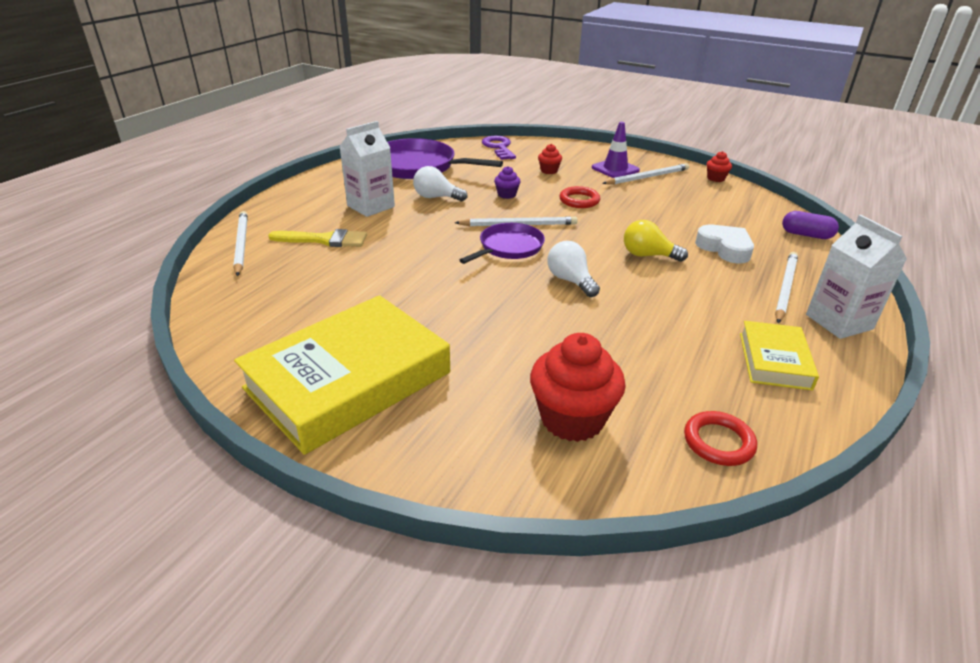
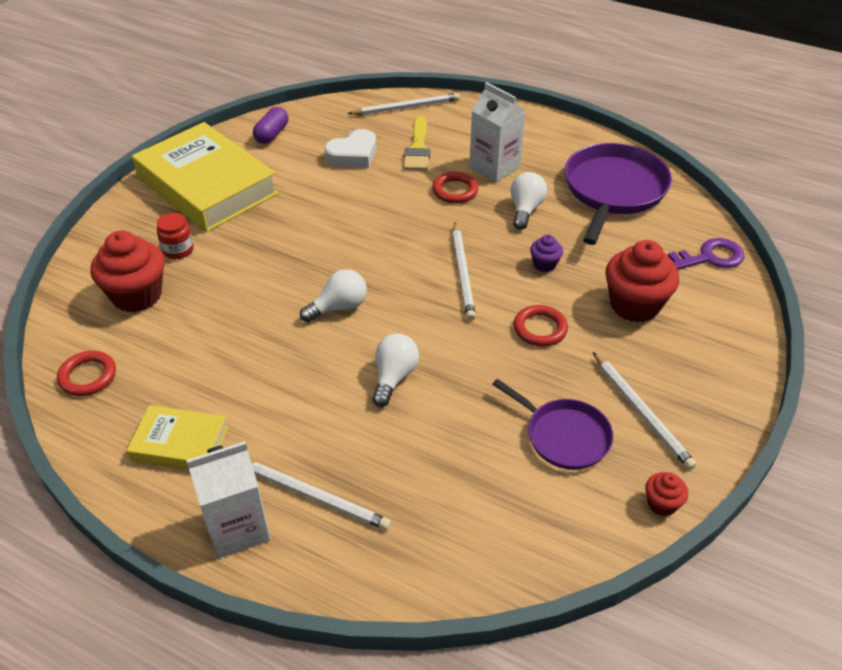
camera: 90 degrees right, 10 degrees up
(402, 224) = (455, 191): none -> red ring
(483, 392) = (178, 250): none -> red jar
(509, 247) = (408, 265): purple pan -> purple pan (564, 436)
(549, 171) = (634, 305): red cupcake -> red cupcake, size x2.07
(615, 169) = (663, 377): purple traffic cone -> none
(648, 255) = (394, 377): yellow light bulb -> white light bulb
(725, 248) = (415, 458): white heart -> white heart (353, 155)
(806, 235) = (462, 572): purple capsule -> purple capsule (272, 134)

